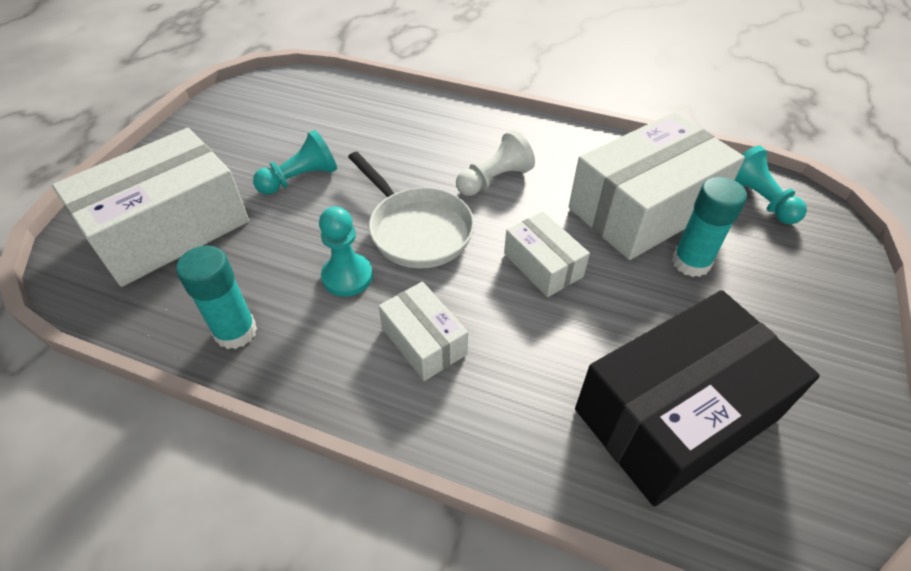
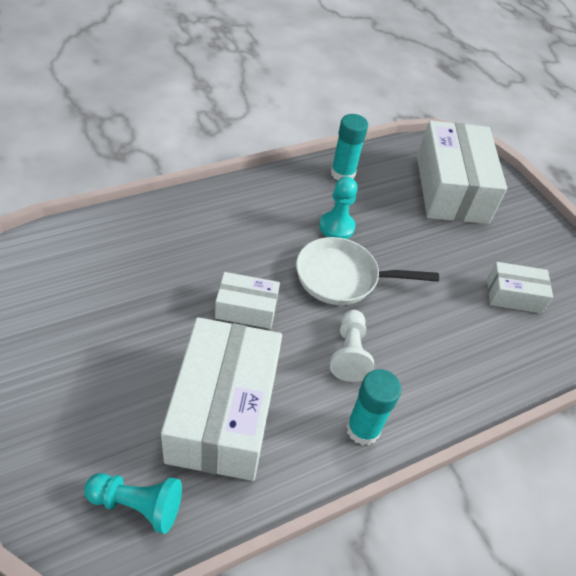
camera: 125 degrees right, 0 degrees up
(300, 179) = (450, 260): turquoise pawn -> none
(424, 341) = (259, 224): white box -> white box (513, 295)
(676, 414) = (100, 272): black box -> none
(691, 262) = (153, 383): turquoise glue stick -> turquoise glue stick (363, 429)

